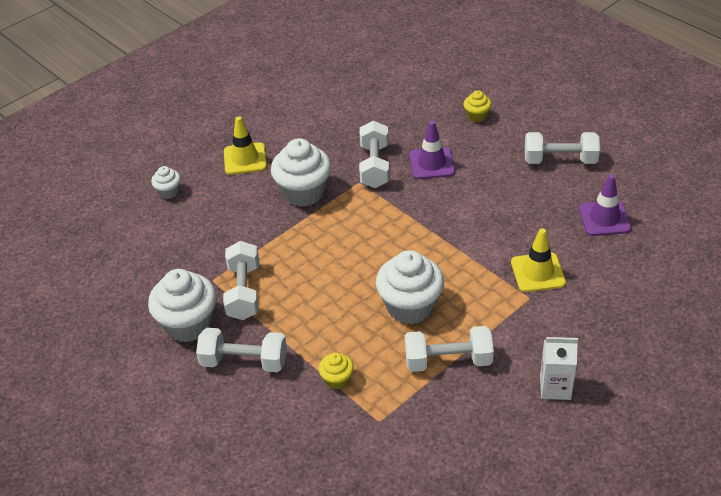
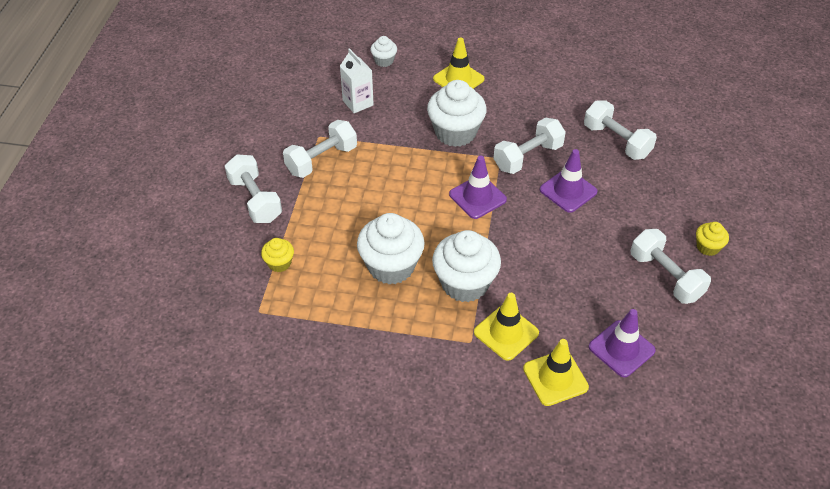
camera: 50 degrees right, 5 degrees up
(188, 324) = (266, 149): white cupcake -> white cupcake (465, 283)
(387, 216) = (477, 197): none -> purple traffic cone
(448, 361) = (353, 322): white dumbbell -> white dumbbell (616, 141)
(477, 116) = (660, 188): yellow cupcake -> yellow cupcake (708, 247)
(555, 387) = (382, 413): white carton -> white carton (358, 103)
(602, 268) = (555, 378): none -> yellow traffic cone

